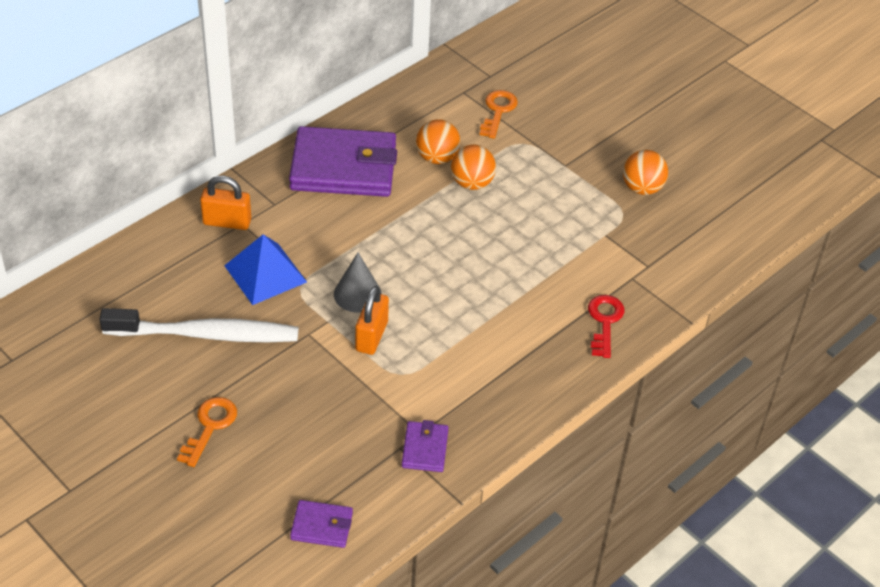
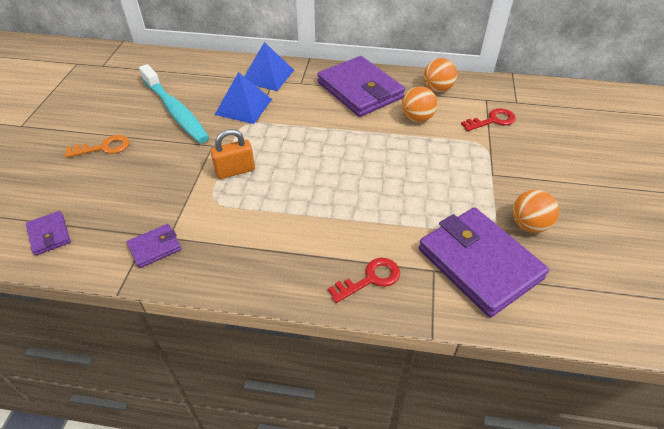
camera: 55 degrees right, 0 degrees up
(206, 334) = (175, 111): white toothbrush -> turquoise toothbrush
(227, 222) = (268, 76): orange padlock -> blue pyramid
(357, 294) = (265, 147): grey cone -> none
(472, 183) = (416, 143): orange ball -> orange ball (437, 89)
(498, 111) = (492, 120): orange key -> red key
(651, 247) = (479, 264): none -> purple wallet

